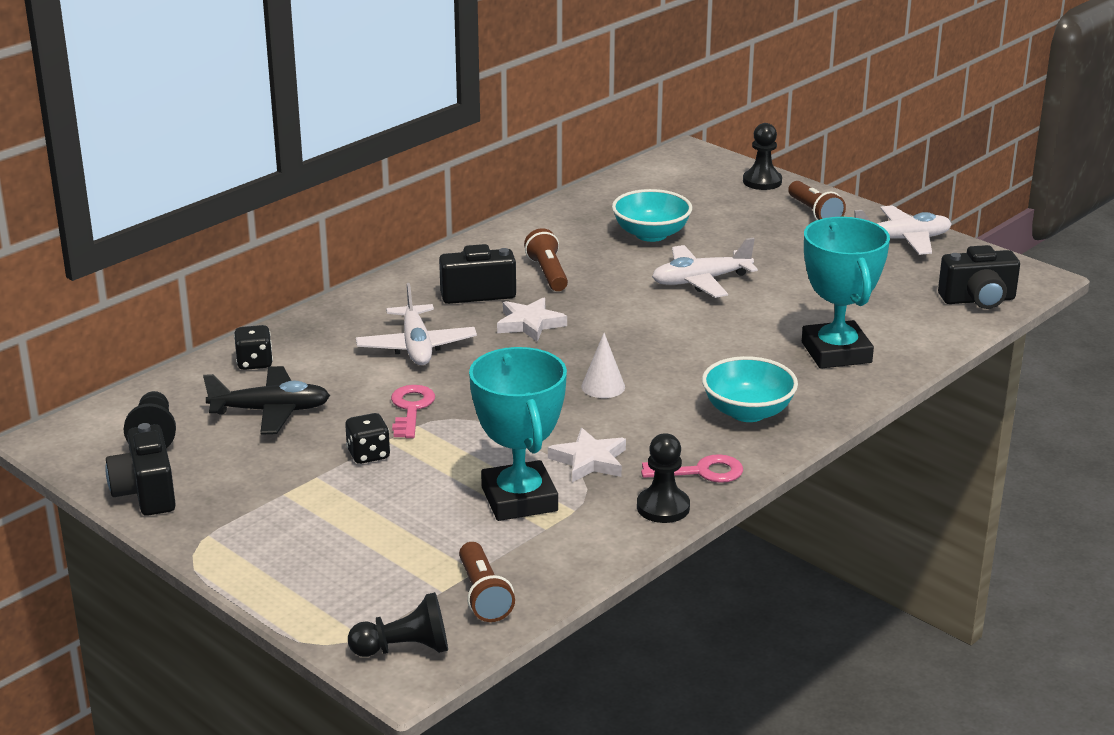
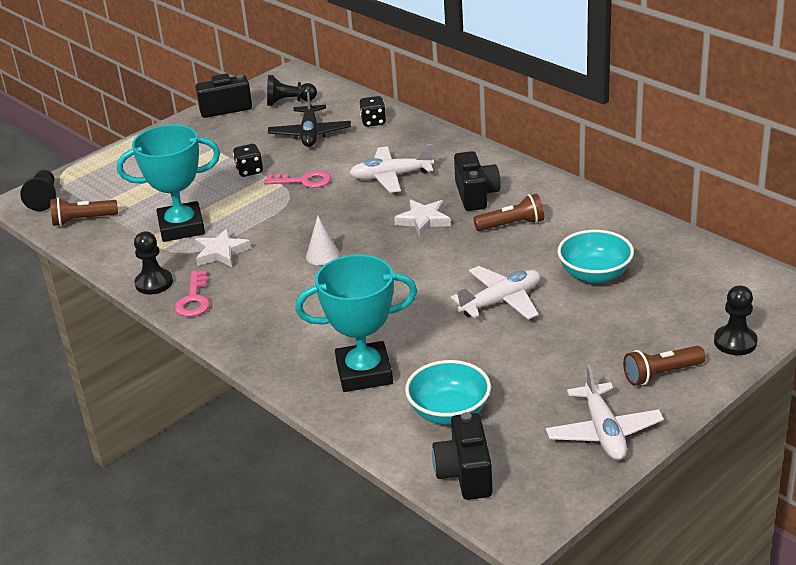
camera: 95 degrees right, 5 degrees up
(700, 281) = (501, 301): white plane -> white plane turned 75 degrees clockwise
(748, 412) = (273, 322): turquoise bowl -> turquoise bowl (449, 412)

